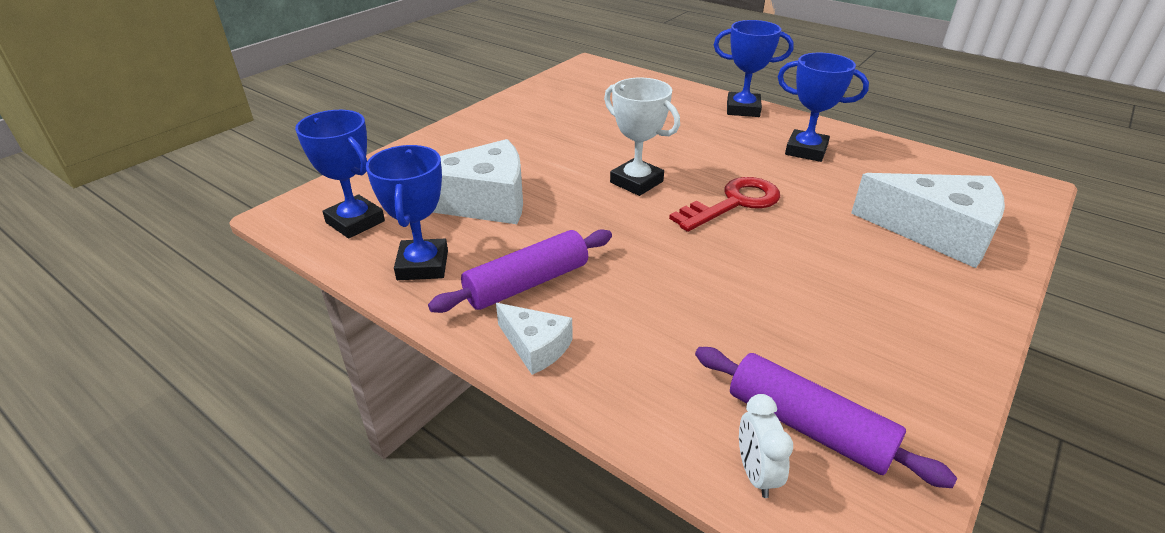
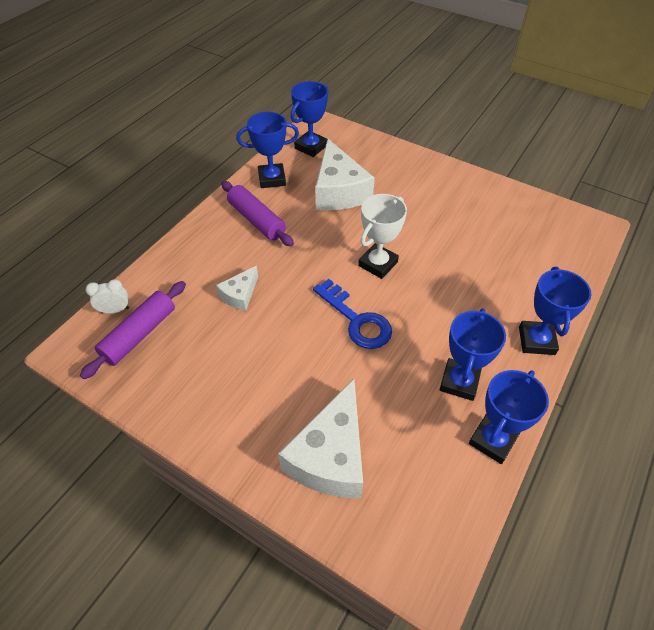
camera: 85 degrees right, 15 degrees up
(535, 346) = (206, 228): white cheese -> white cheese (240, 295)
(734, 203) = (356, 320): red key -> blue key
(867, 142) = (492, 440): none -> blue trophy

